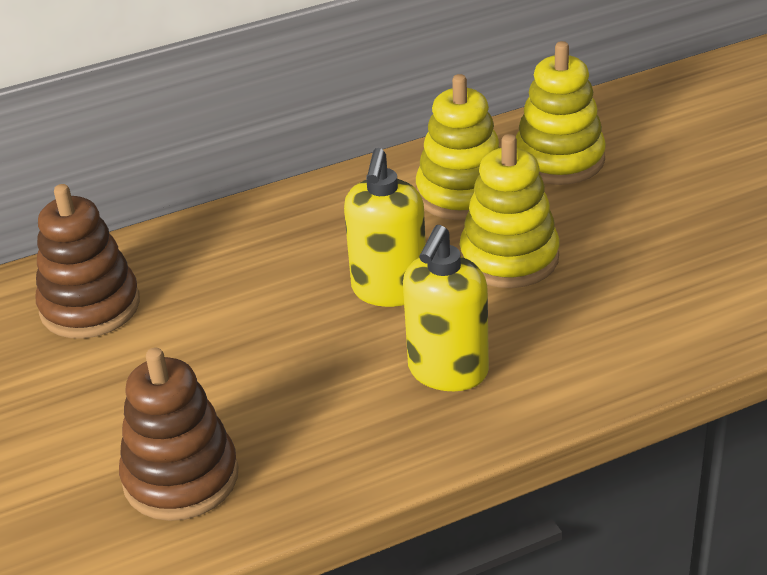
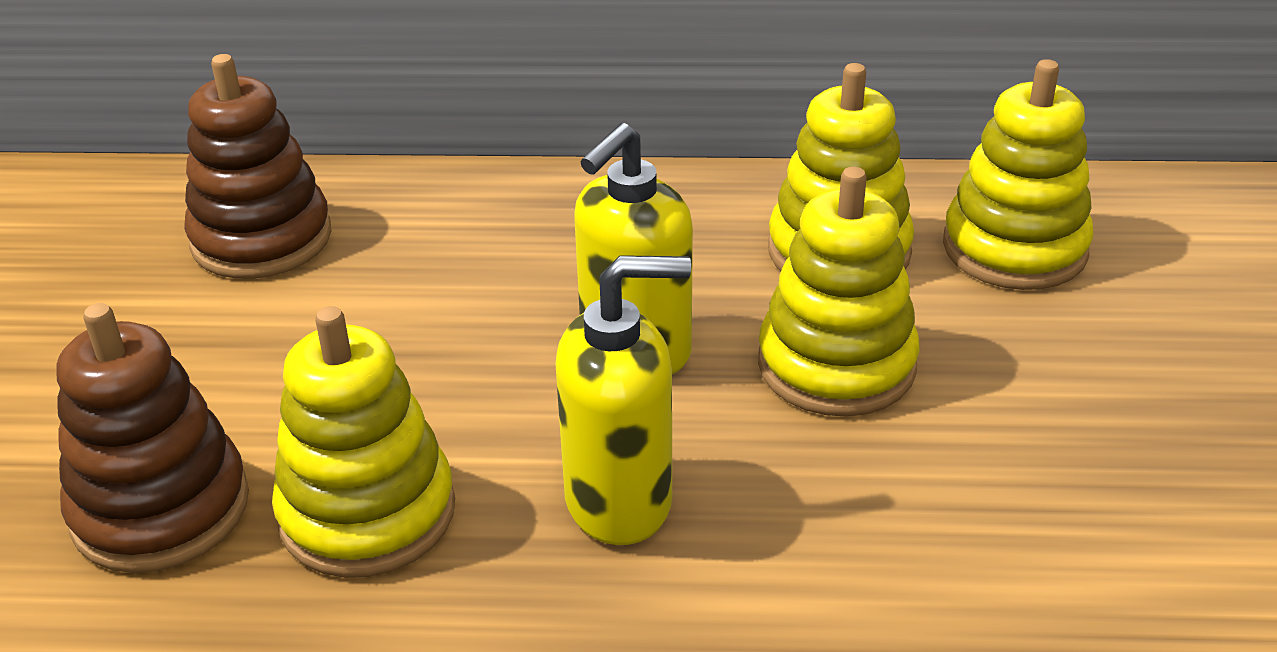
camera: 25 degrees right, 0 degrees up
(309, 432) = (367, 513): none -> yellow stacking toy
(447, 372) = (620, 501): yellow soap dispenser -> yellow soap dispenser turned 150 degrees counterclockwise

